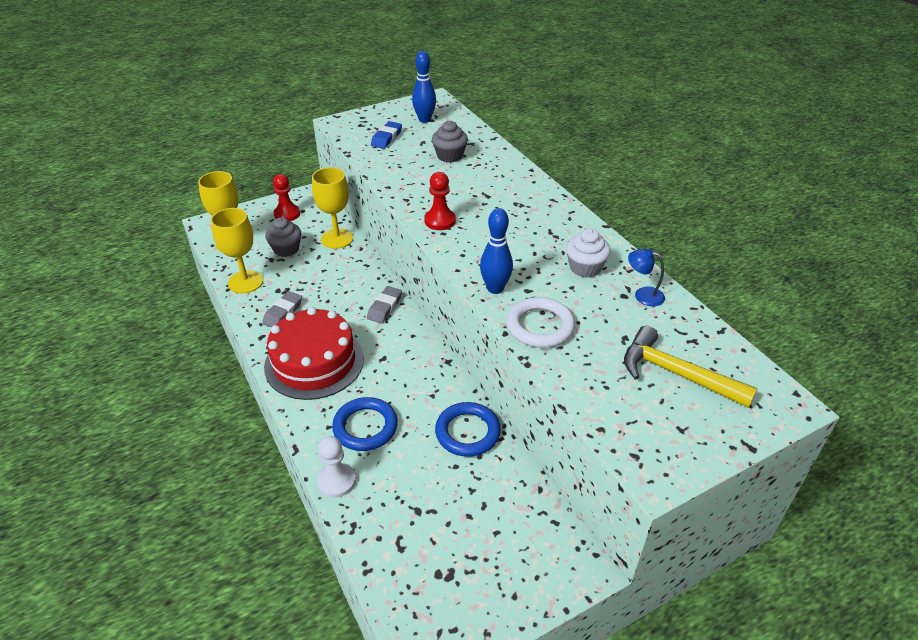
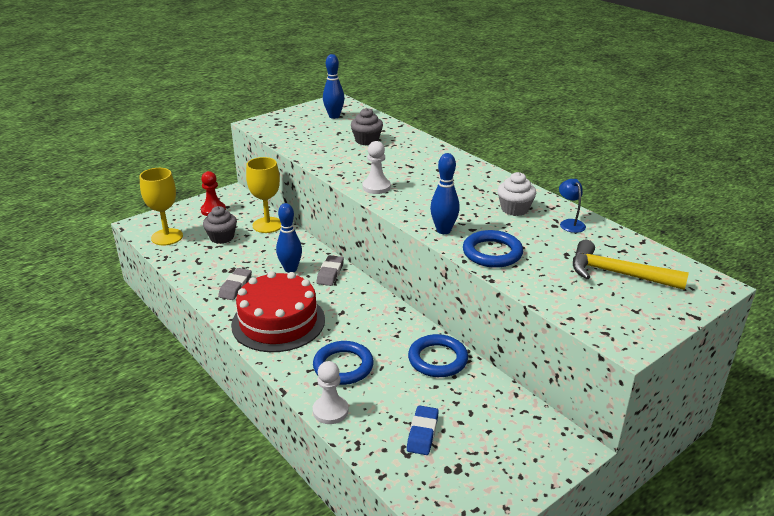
camera: 10 degrees left, 10 degrees down
(245, 282) = (191, 266): yellow goblet -> none
(345, 297) = (290, 269): none -> blue bowling pin
(386, 138) = (305, 132): blue eraser -> blue eraser (422, 433)
(440, 221) = (376, 187): red pawn -> white pawn
(540, 326) = (492, 253): white ring -> blue ring
(643, 295) = (570, 223): blue lamp -> blue lamp turned 60 degrees clockwise

